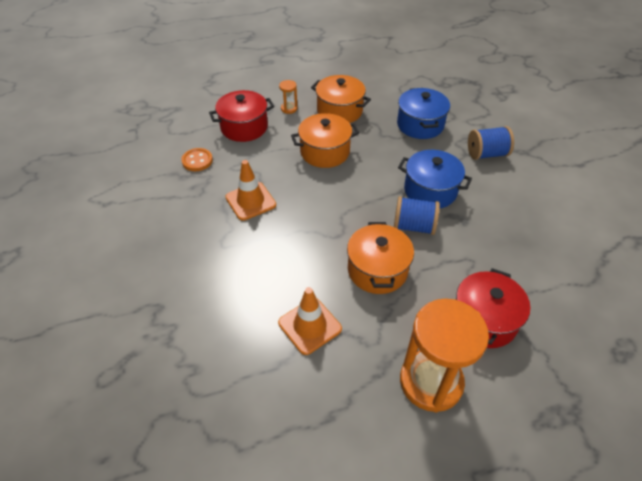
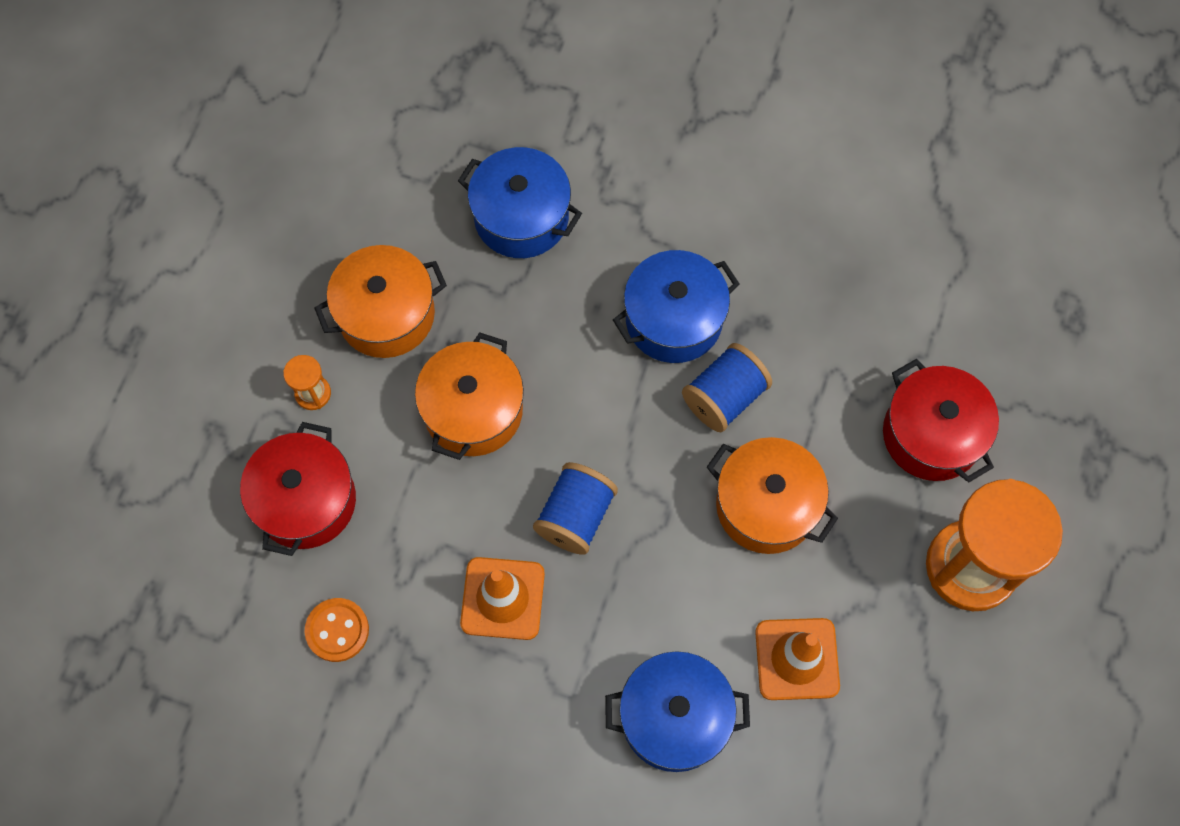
camera: 55 degrees left, 20 degrees up
(240, 291) = (674, 718): none -> blue pot
(486, 154) = (659, 178): blue spool -> blue spool (575, 516)

